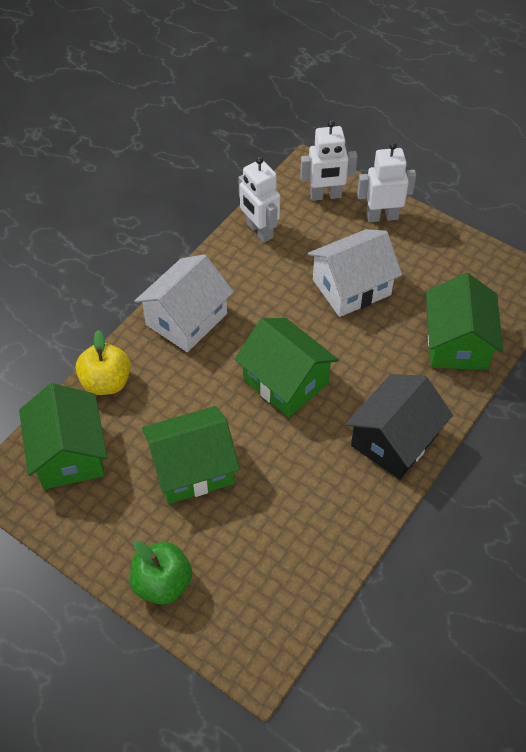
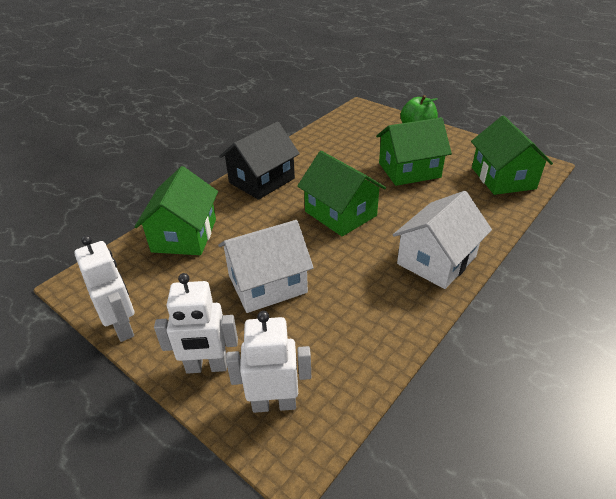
camera: 175 degrees left, 15 degrees down
(106, 382) = (494, 216): yellow apple -> none
(259, 231) = (367, 352): white robot -> white robot (123, 327)

